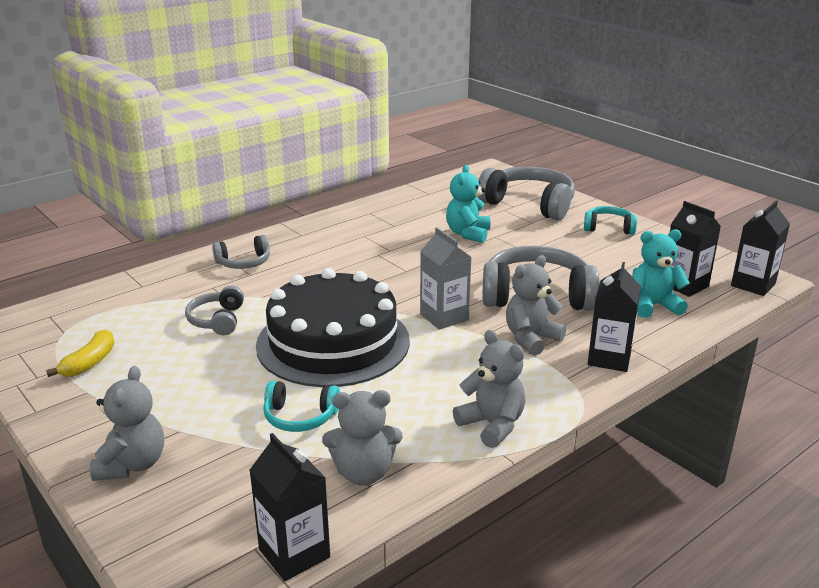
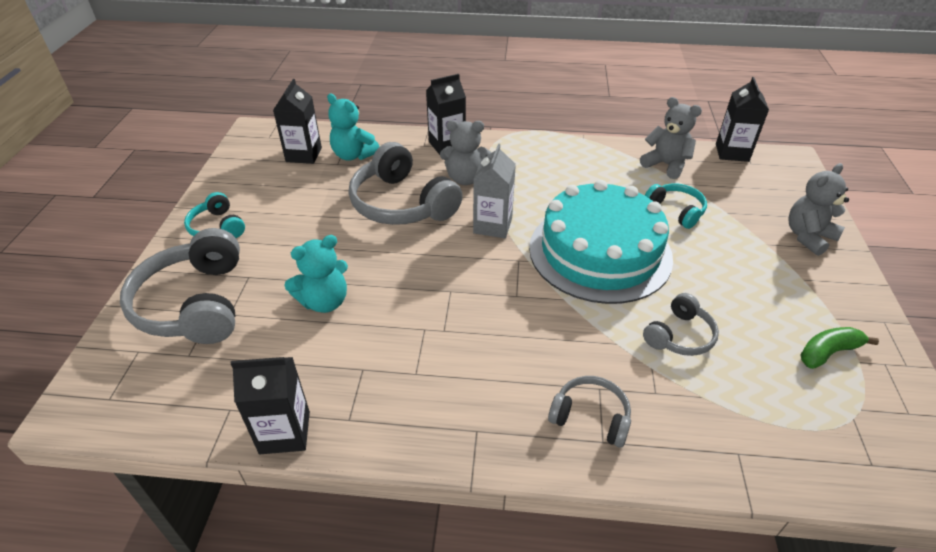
camera: 135 degrees left, 15 degrees up
(90, 363) = (828, 352): yellow banana -> green banana
(333, 342) = (600, 252): black cake -> turquoise cake
(492, 425) = (568, 150): grey teddy bear -> none
(753, 285) = (270, 133): black carton -> black carton (285, 432)

